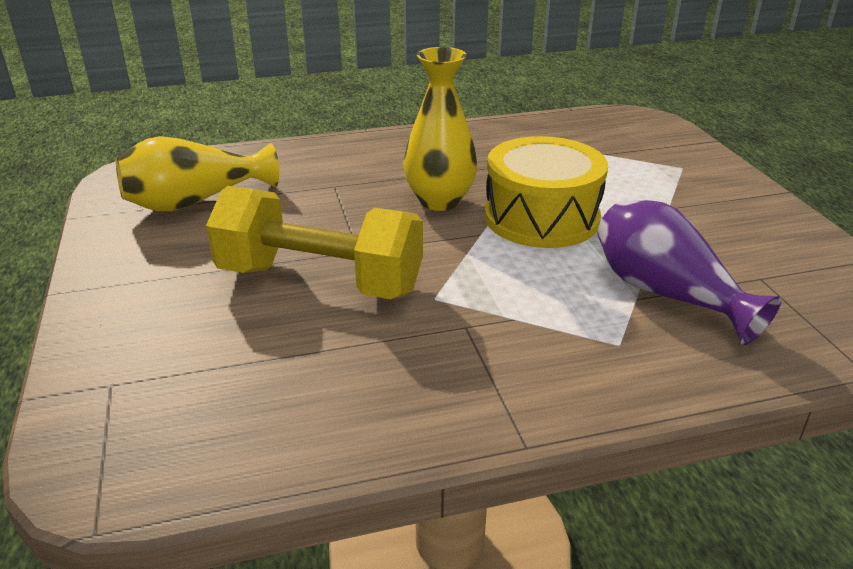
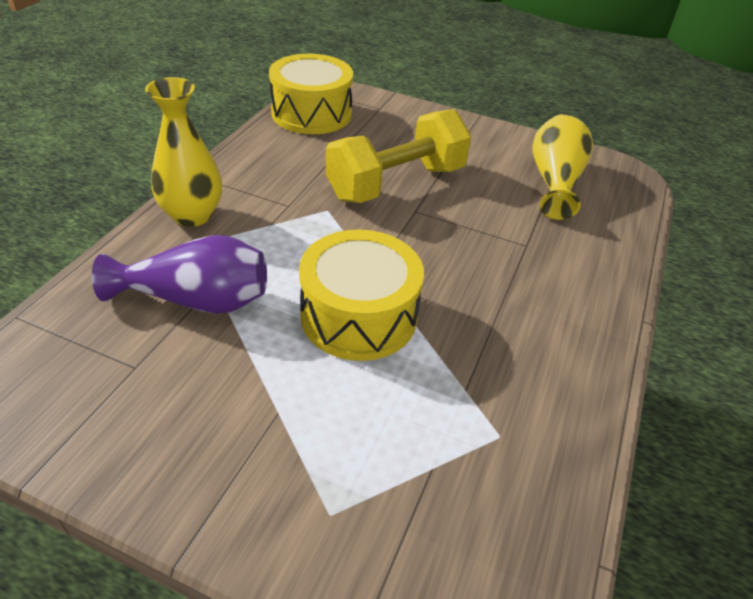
camera: 125 degrees right, 10 degrees up
(205, 443) = (311, 113): none -> yellow drum
(439, 201) = (446, 280): yellow vase -> yellow vase (192, 215)

